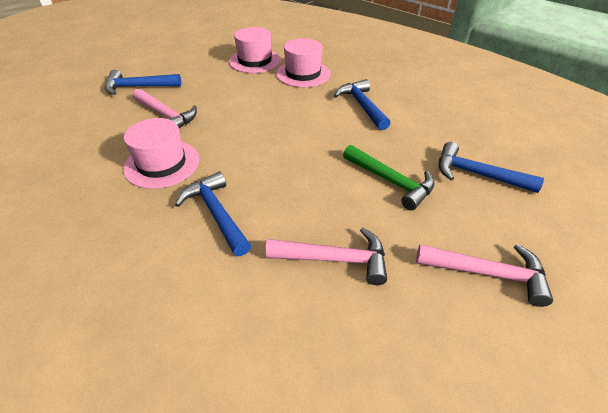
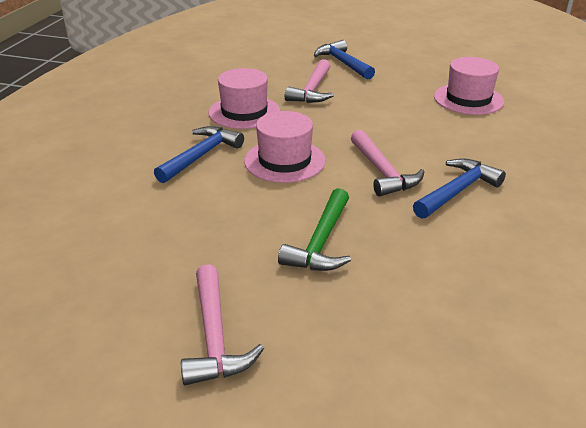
camera: 65 degrees right, 10 degrees down
(303, 74) = (480, 134): pink hat -> pink hat (284, 161)
(334, 259) = (181, 230): pink hammer -> pink hammer (382, 172)
(477, 174) = (394, 311): blue hammer -> none

